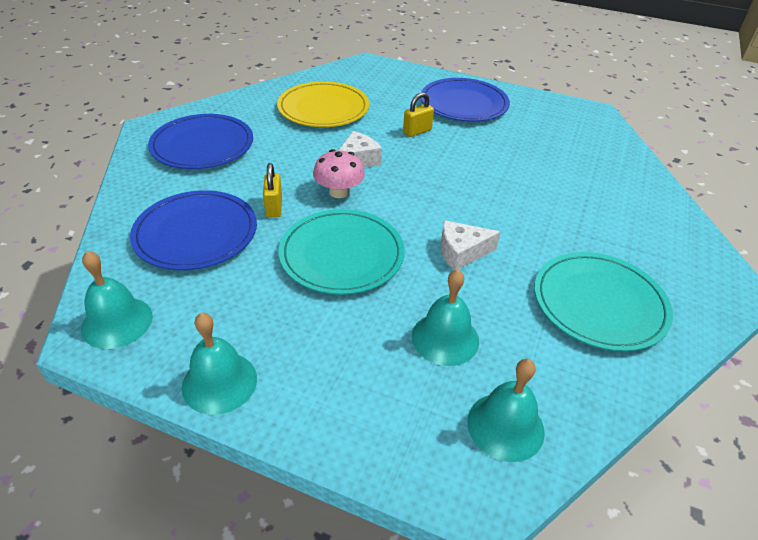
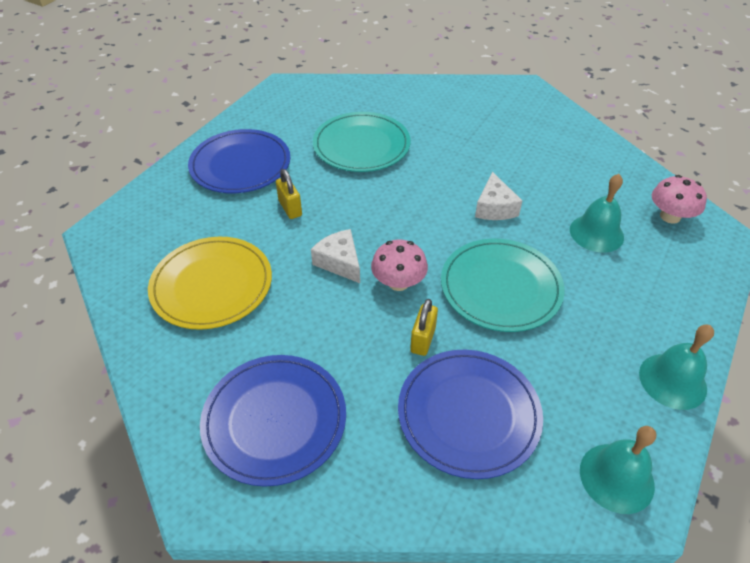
camera: 80 degrees left, 5 degrees up
(274, 207) = (423, 340): yellow padlock -> yellow padlock turned 75 degrees counterclockwise
(505, 426) = (670, 216): turquoise bell -> pink mushroom
(599, 303) = (548, 148): turquoise plate -> turquoise plate (361, 145)

